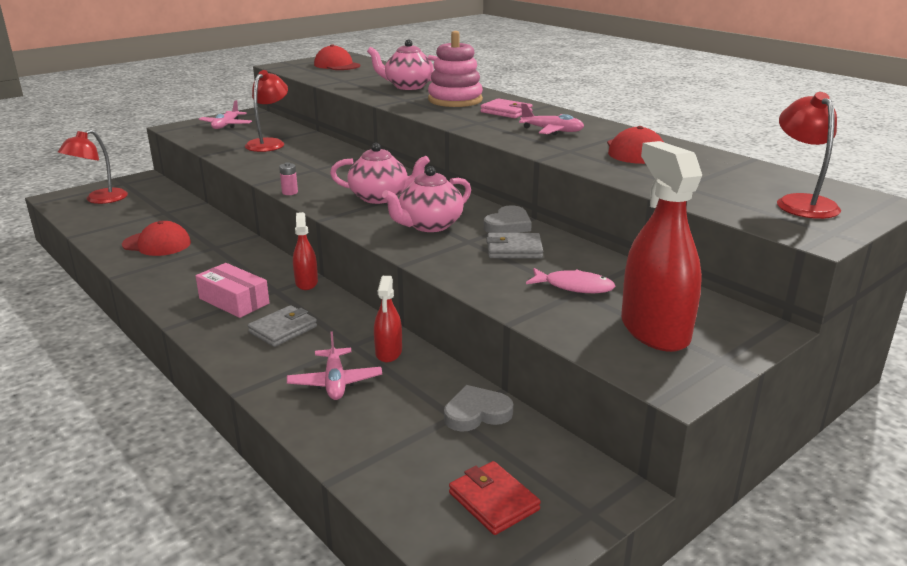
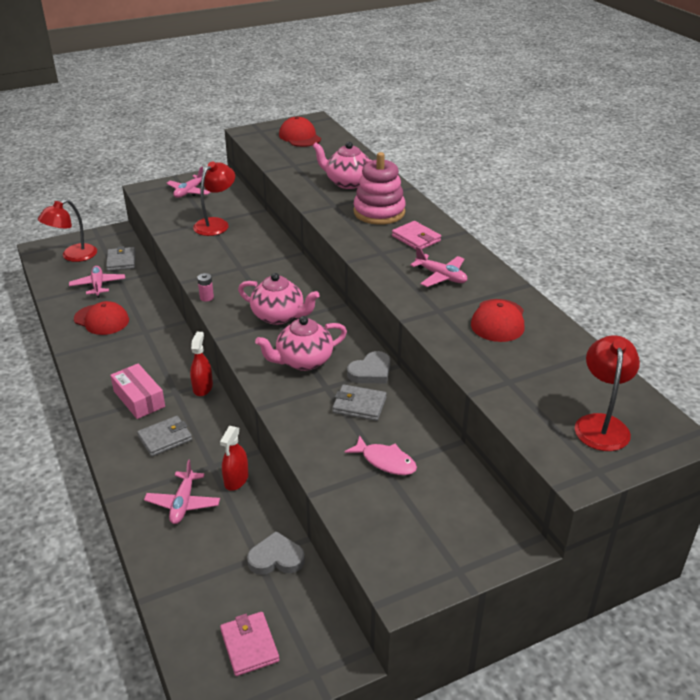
camera: 15 degrees right, 10 degrees up
(140, 218) = (98, 285): none -> pink plane
(160, 198) = (121, 261): none -> grey wallet
(493, 501) = (249, 646): red wallet -> pink wallet
(654, 330) = (422, 526): red spray bottle -> none

